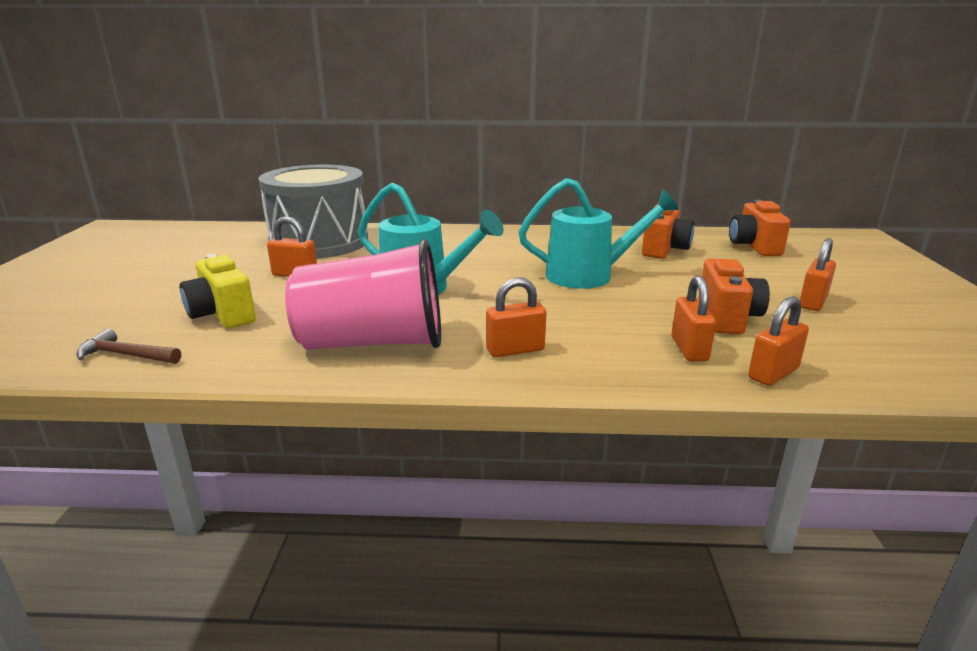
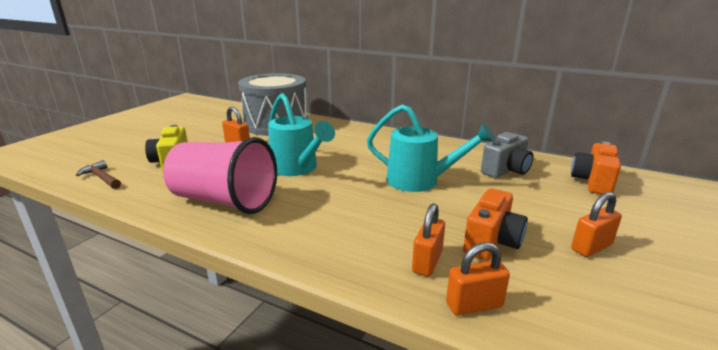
camera: 25 degrees right, 0 degrees up
(515, 350) = (301, 228): orange padlock -> none
(664, 249) = (506, 170): orange camera -> grey camera

